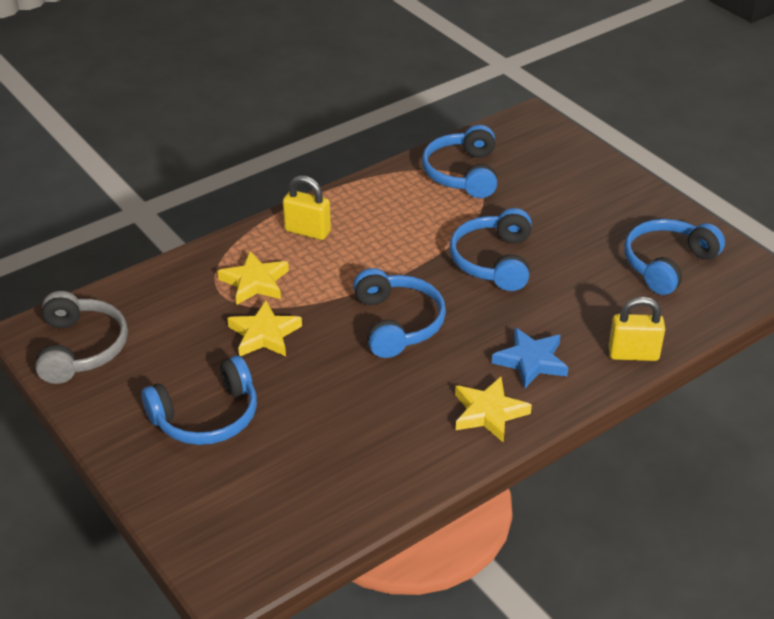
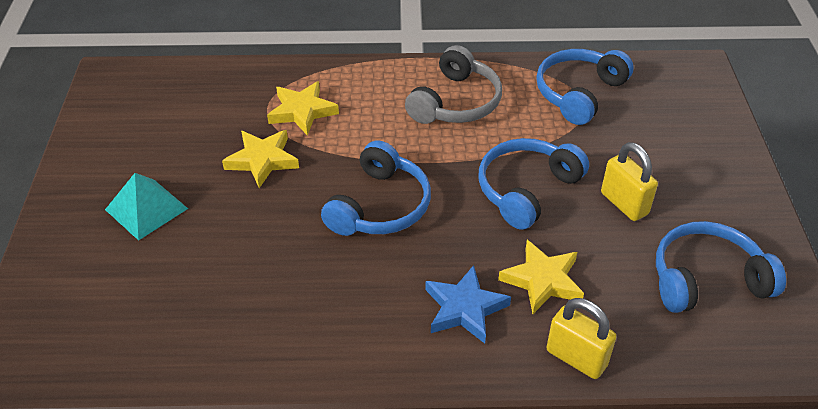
camera: 35 degrees right, 5 degrees up
(81, 348) = (123, 104): grey headphones -> grey headphones (456, 102)
(206, 417) = (146, 209): blue headphones -> turquoise pyramid
(307, 231) = (389, 86): yellow padlock -> yellow padlock (624, 203)
(489, 413) = (373, 338): yellow star -> yellow star (542, 280)

